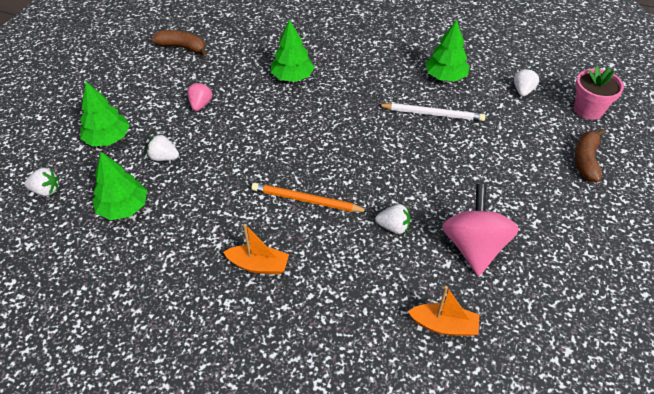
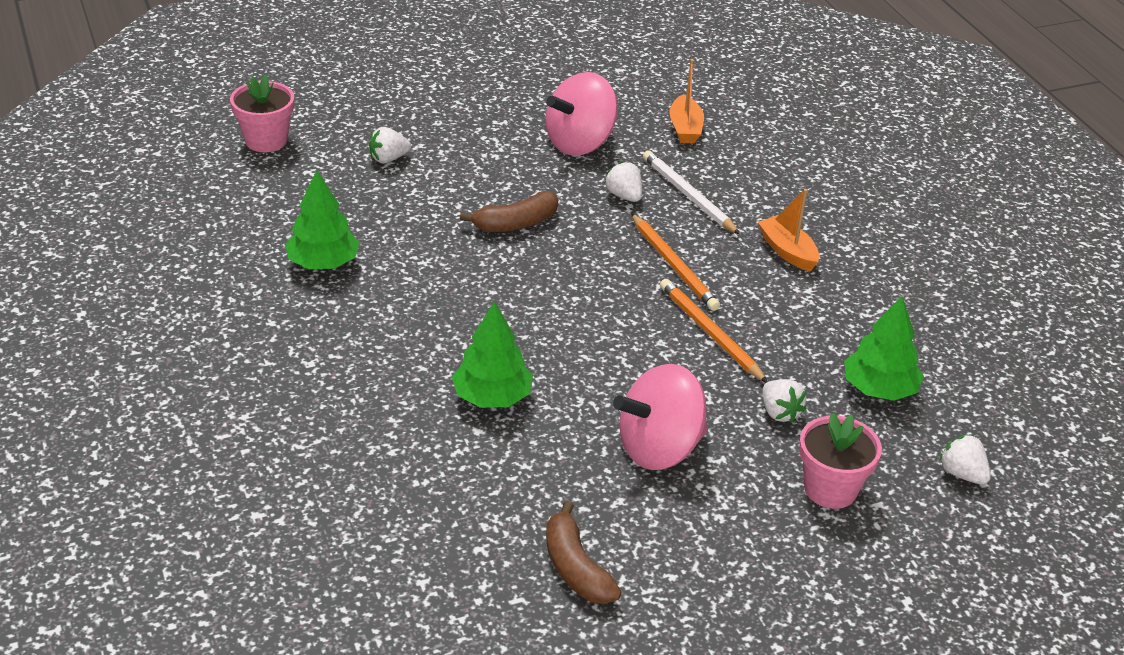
camera: 135 degrees left, 10 degrees down
(108, 139) = (830, 489): green tree -> pink flower pot
(200, 104) = (659, 448): pink strawberry -> pink spinning top
(241, 174) = (710, 333): none -> orange pencil
(432, 114) = (415, 242): white pencil -> white pencil (688, 195)
(443, 325) = (685, 128): orange boat -> orange boat turned 150 degrees counterclockwise
(523, 91) = (281, 194): white strawberry -> white strawberry (388, 159)
(586, 160) = (364, 119): brown banana -> brown banana (516, 224)

